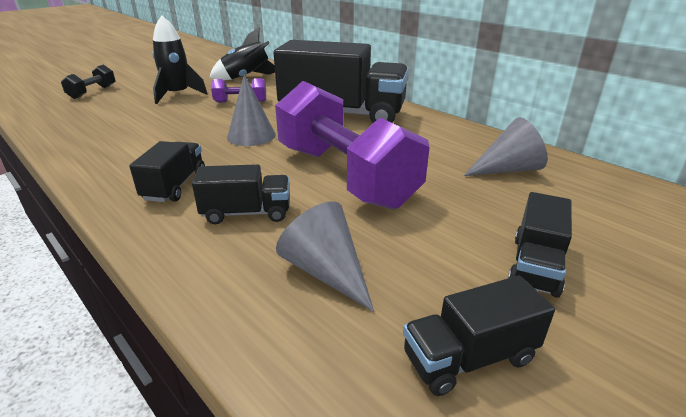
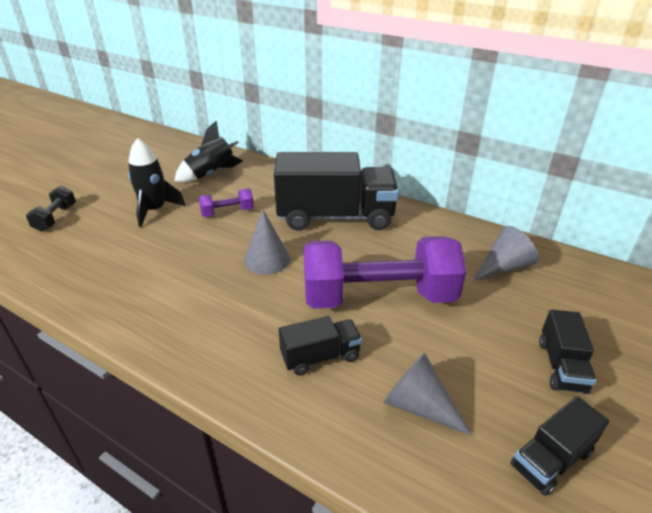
camera: 15 degrees left, 5 degrees up
(175, 186) = (236, 337): black truck -> none
(344, 175) = (378, 297): purple dumbbell -> purple dumbbell turned 45 degrees counterclockwise

